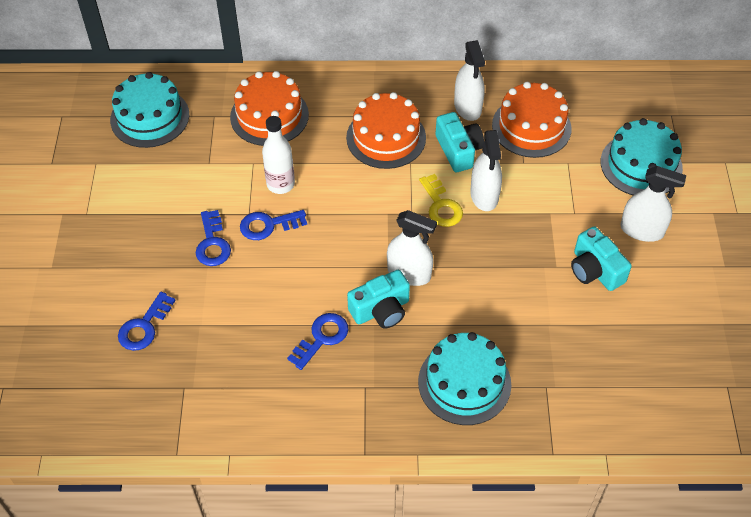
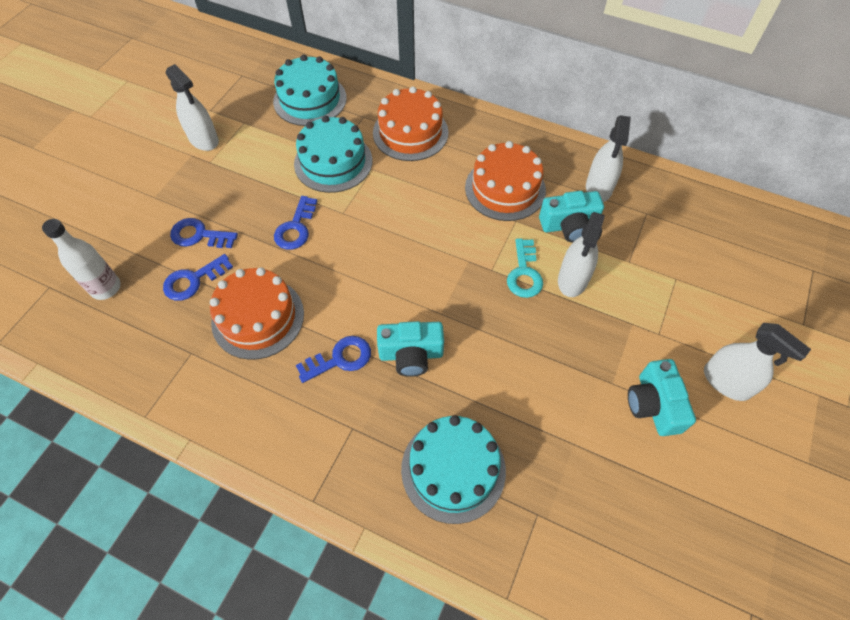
camera: 25 degrees right, 5 degrees up
(268, 225) = (353, 230): blue key -> blue key (199, 235)
(280, 184) = (385, 197): white bottle -> white bottle (106, 288)
(409, 273) = (457, 329): white spray bottle -> white spray bottle (203, 139)
(441, 206) = (524, 273): yellow key -> turquoise key
(458, 150) = (569, 226): turquoise camera -> turquoise camera turned 75 degrees clockwise
(531, 127) = (654, 229): orange cake -> orange cake (258, 318)
(641, 165) = (756, 310): turquoise cake -> turquoise cake (333, 162)

